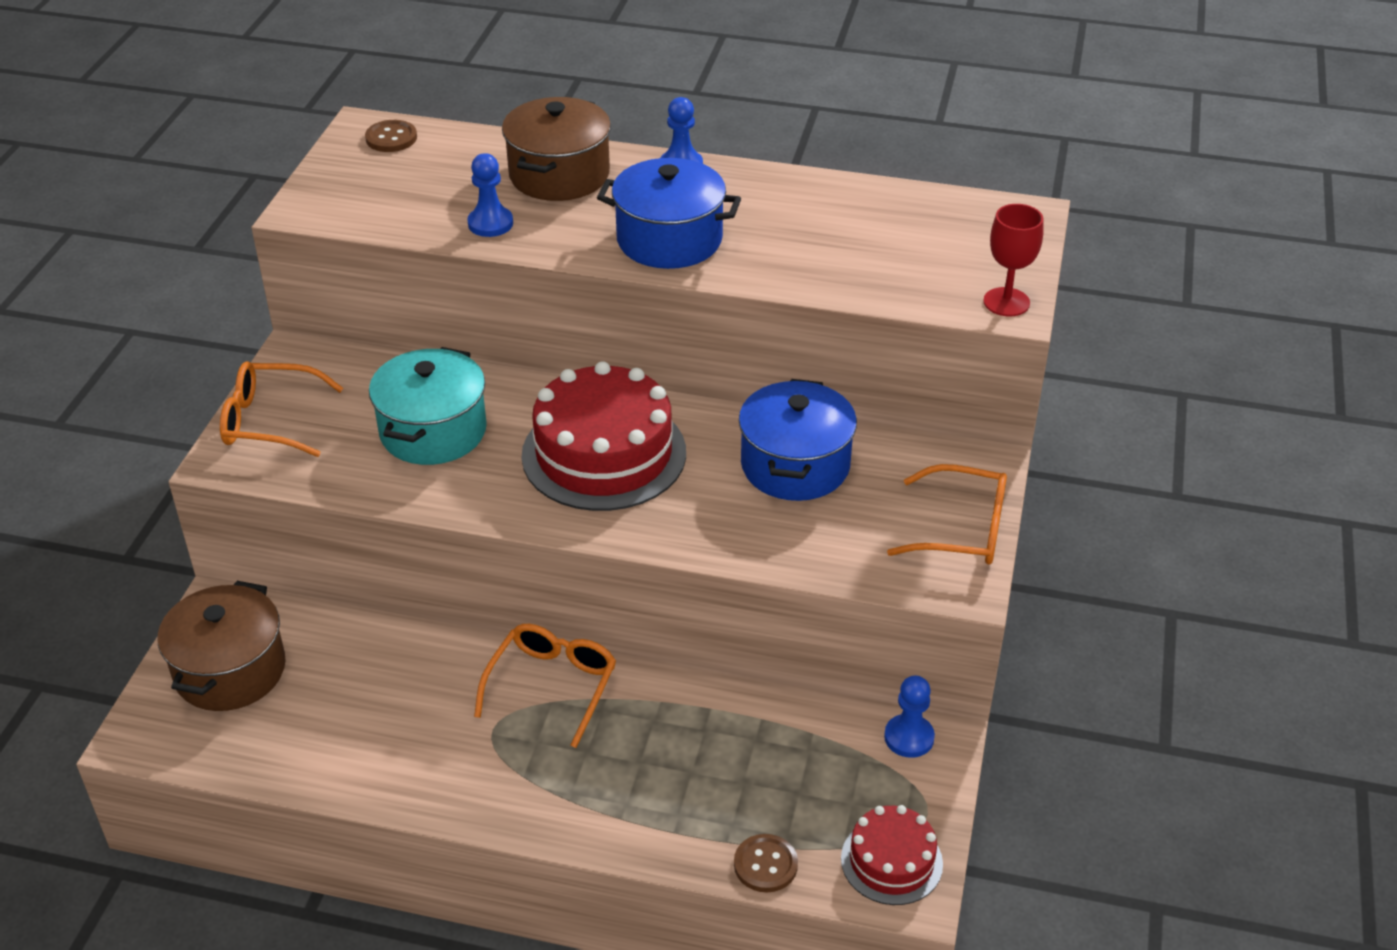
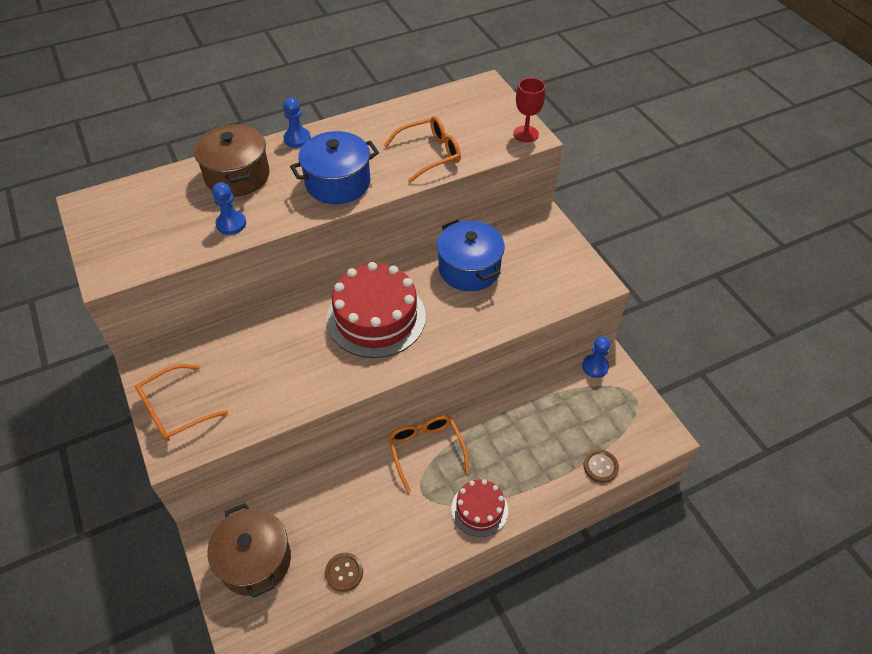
camera: 40 degrees left, 10 degrees up
(391, 138) = (111, 202): brown button -> brown button (344, 572)
(433, 431) = (275, 359): turquoise pot -> none
(891, 861) = (643, 427): red cake -> red cake (479, 509)
(962, 529) = (568, 257): orange glasses -> orange glasses (429, 154)

